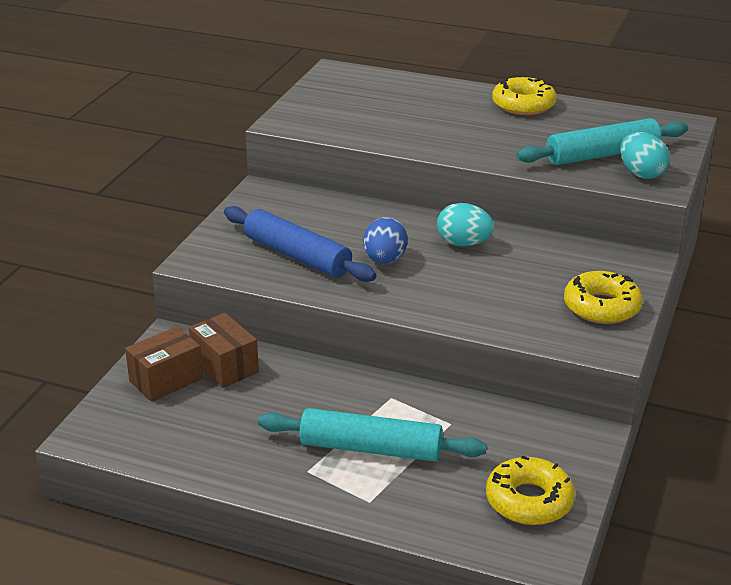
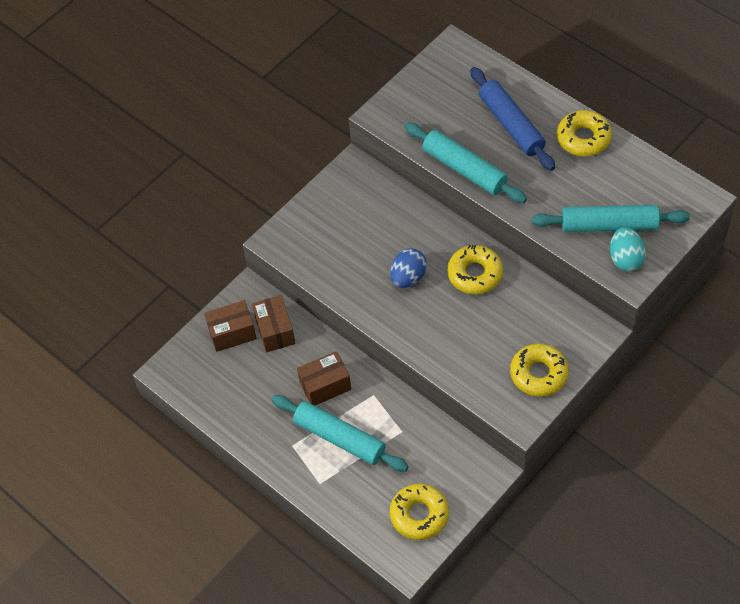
camera: 25 degrees right, 25 degrees up
(297, 256) = (348, 255): blue rolling pin -> blue rolling pin (511, 125)
(321, 402) = (325, 386): none -> brown box
(408, 143) = (464, 169): none -> turquoise rolling pin
(463, 243) = (475, 274): turquoise egg -> yellow donut

